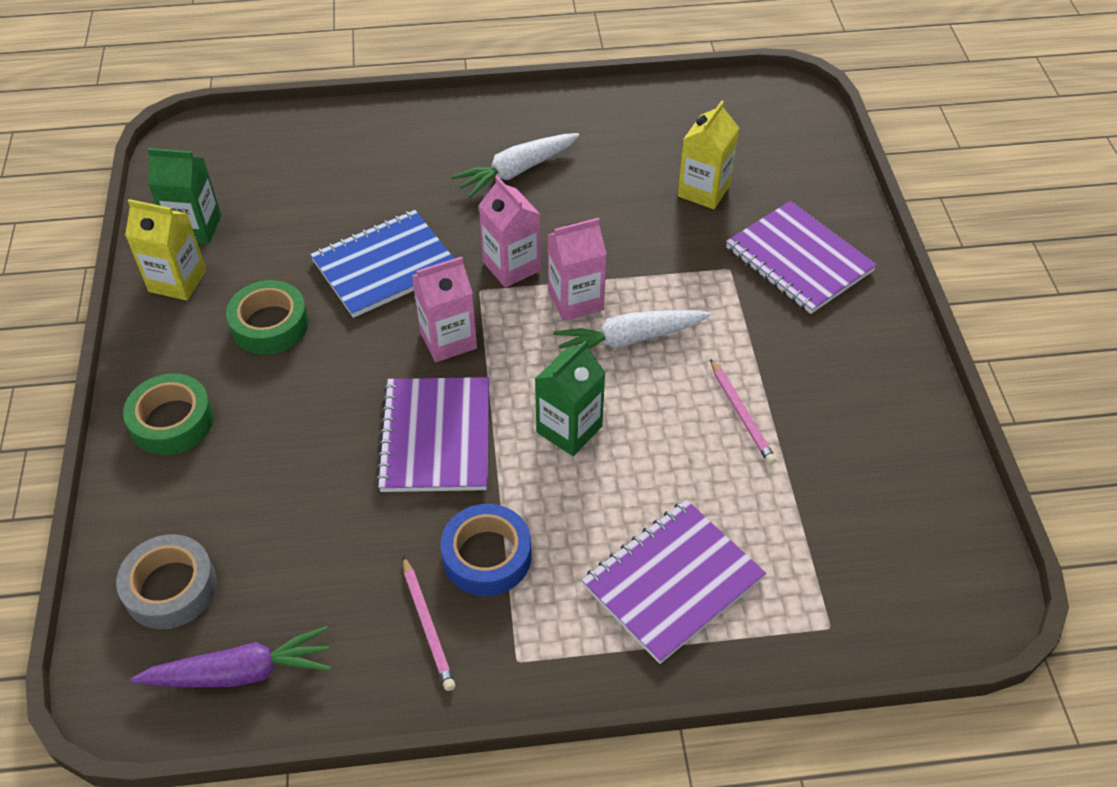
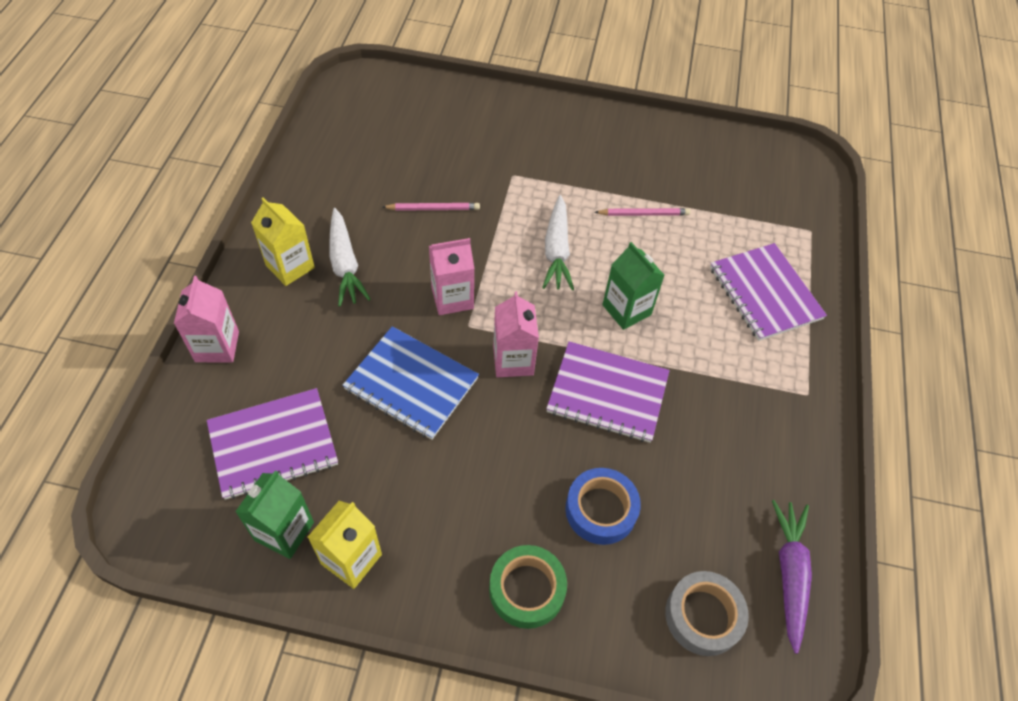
camera: 75 degrees left, 5 degrees up
(270, 324) = (442, 488): green tape -> none
(385, 266) = (411, 384): blue notebook -> blue notebook turned 45 degrees counterclockwise
(427, 625) = (771, 440): pink pencil -> pink pencil (433, 209)
(487, 556) = (722, 389): blue tape -> blue tape (601, 510)
(575, 300) = (505, 269): pink carton -> pink carton (217, 346)
(703, 190) = (428, 161): yellow carton -> yellow carton (290, 266)
(798, 260) = (521, 137): purple notebook -> purple notebook (273, 445)

